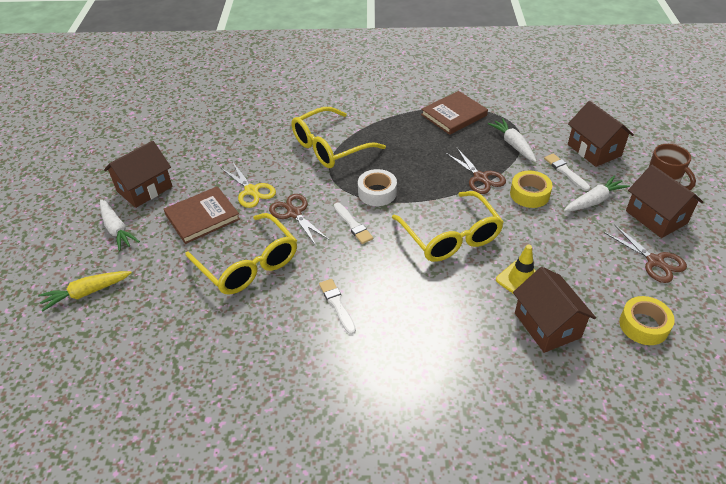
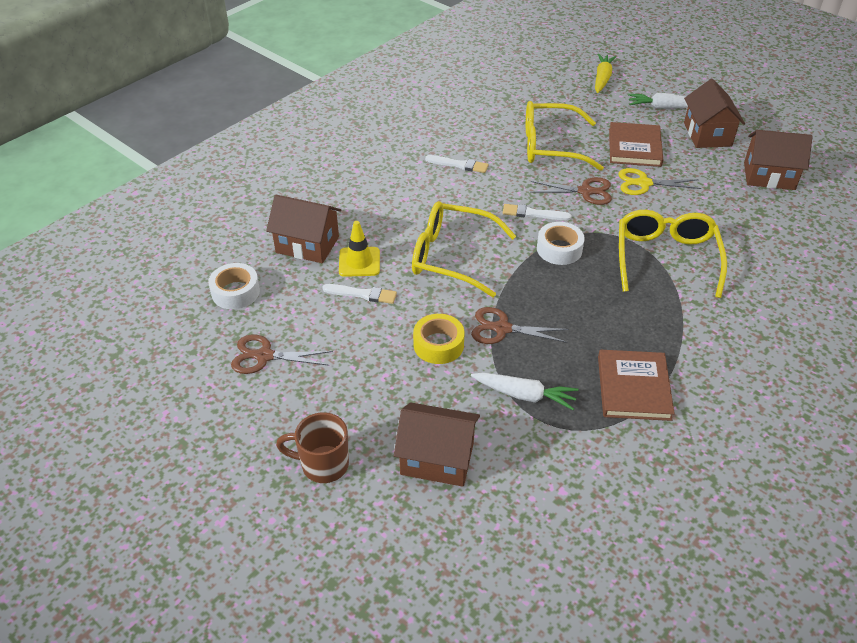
camera: 130 degrees right, 0 degrees up
(565, 171) = (435, 400): white brush -> white brush (362, 294)
(594, 201) = (373, 384): white carrot -> none
(643, 325) = (235, 292): yellow tape -> white tape
(656, 217) = (297, 409): brown house -> brown house (769, 176)

